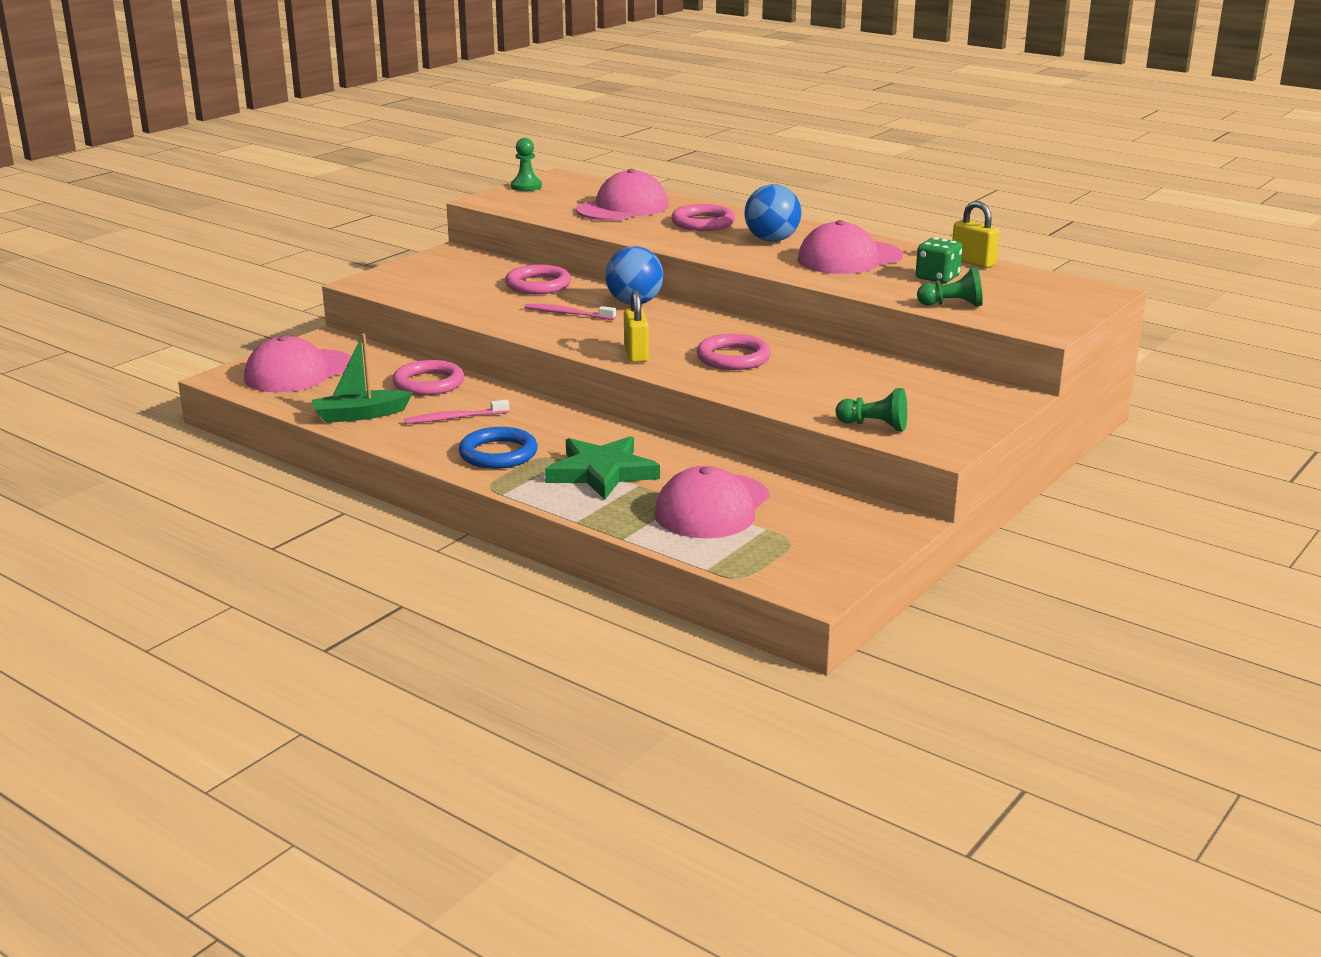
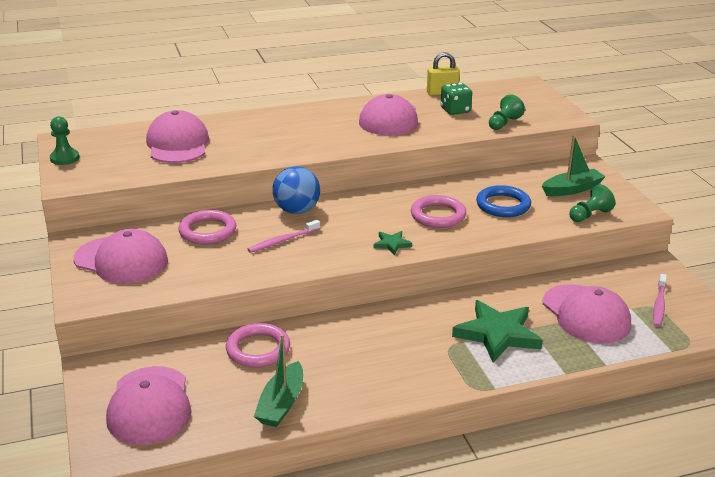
camera: 55 degrees left, 5 degrees up
(441, 274) = (121, 260): none -> pink cap
(455, 418) = (339, 361): pink toothbrush -> pink toothbrush (659, 304)
(498, 454) = (424, 365): blue ring -> blue ring (503, 205)
(636, 354) = (392, 244): yellow padlock -> green star
(703, 223) = (254, 132): pink ring -> none
(772, 240) = (322, 126): blue ball -> none
(925, 404) = (572, 189): none -> green boat

